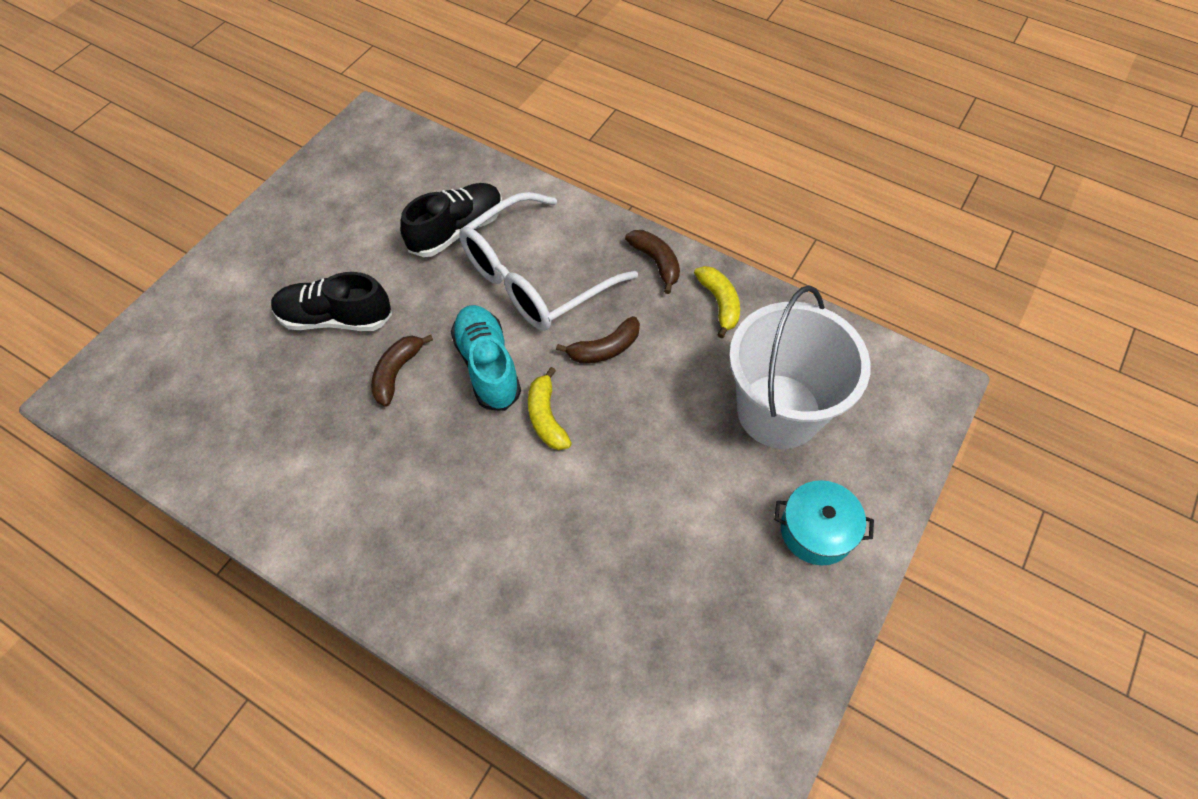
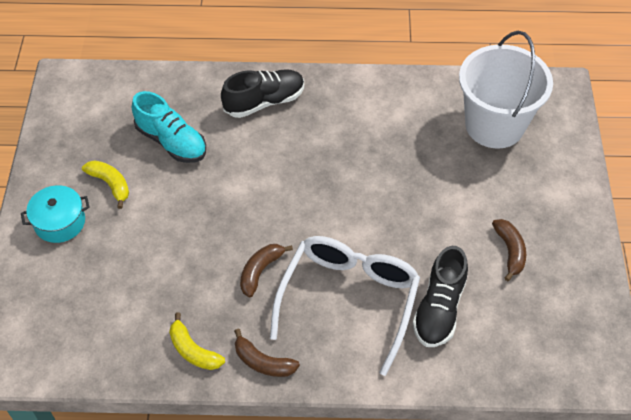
camera: 150 degrees right, 5 degrees down
(335, 318) = (462, 201): black shoe -> black shoe (264, 102)
(397, 373) = (388, 188): brown banana -> brown banana (510, 251)
(487, 366) = (333, 220): turquoise shoe -> turquoise shoe (171, 142)
(546, 417) = (270, 207): yellow banana -> yellow banana (110, 184)
(779, 411) = (112, 286): white bucket -> white bucket (494, 125)

